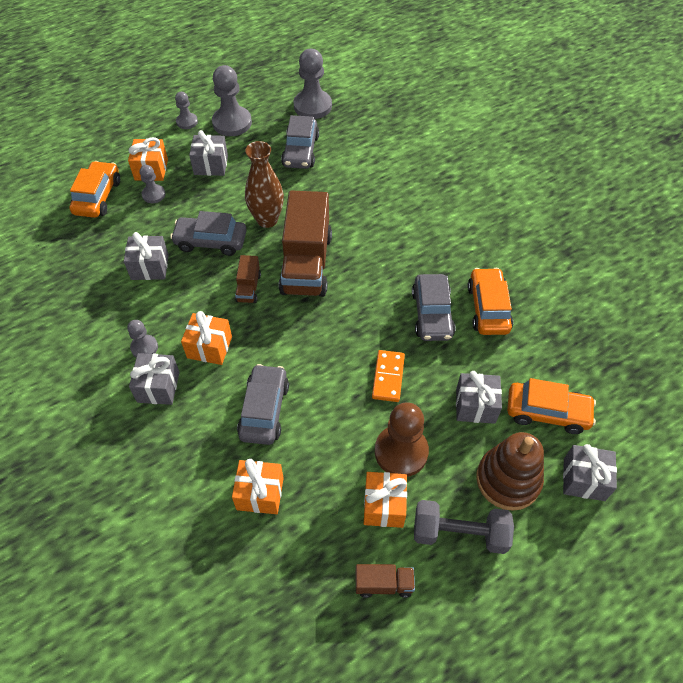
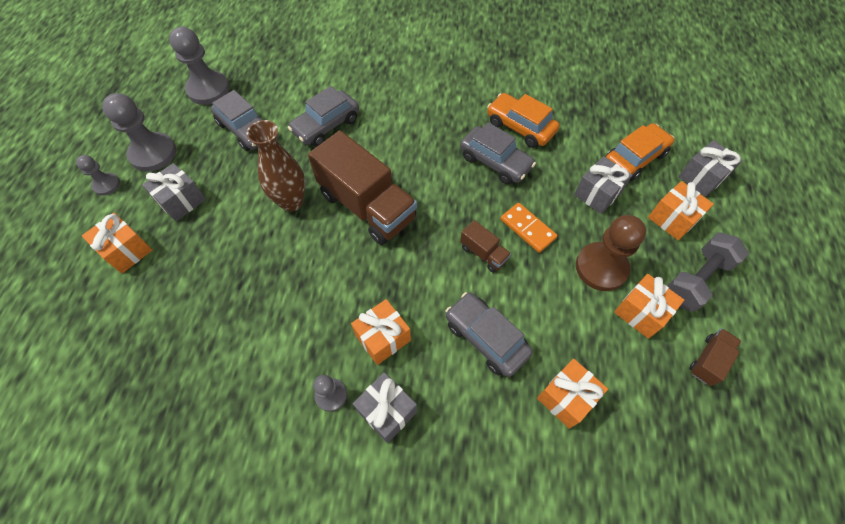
camera: 50 degrees left, 5 degrees up
(98, 197) = (102, 319): orange car -> none
(150, 267) = (242, 328): grey gift -> none
(153, 194) = (160, 269): grey pawn -> none
(211, 241) = (268, 259): grey car -> grey car (326, 125)
(248, 288) = (349, 264): brown truck -> brown truck (483, 253)
(508, 480) = (672, 219): brown stacking toy -> orange gift

